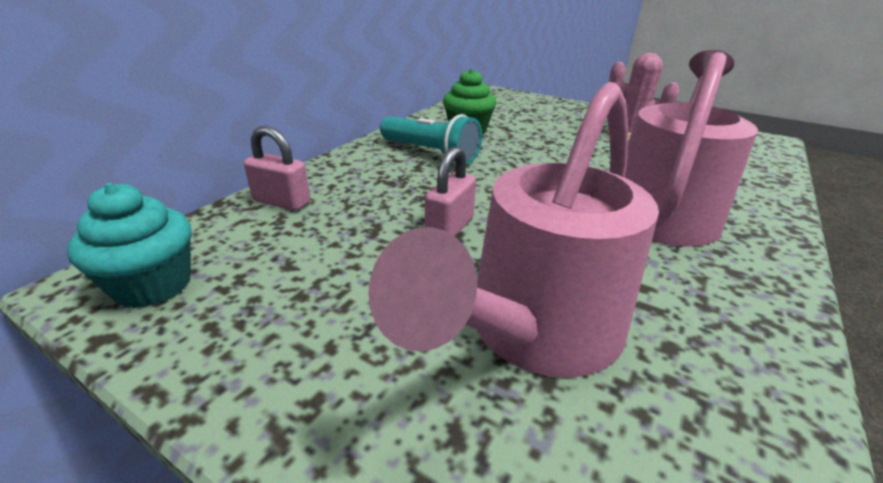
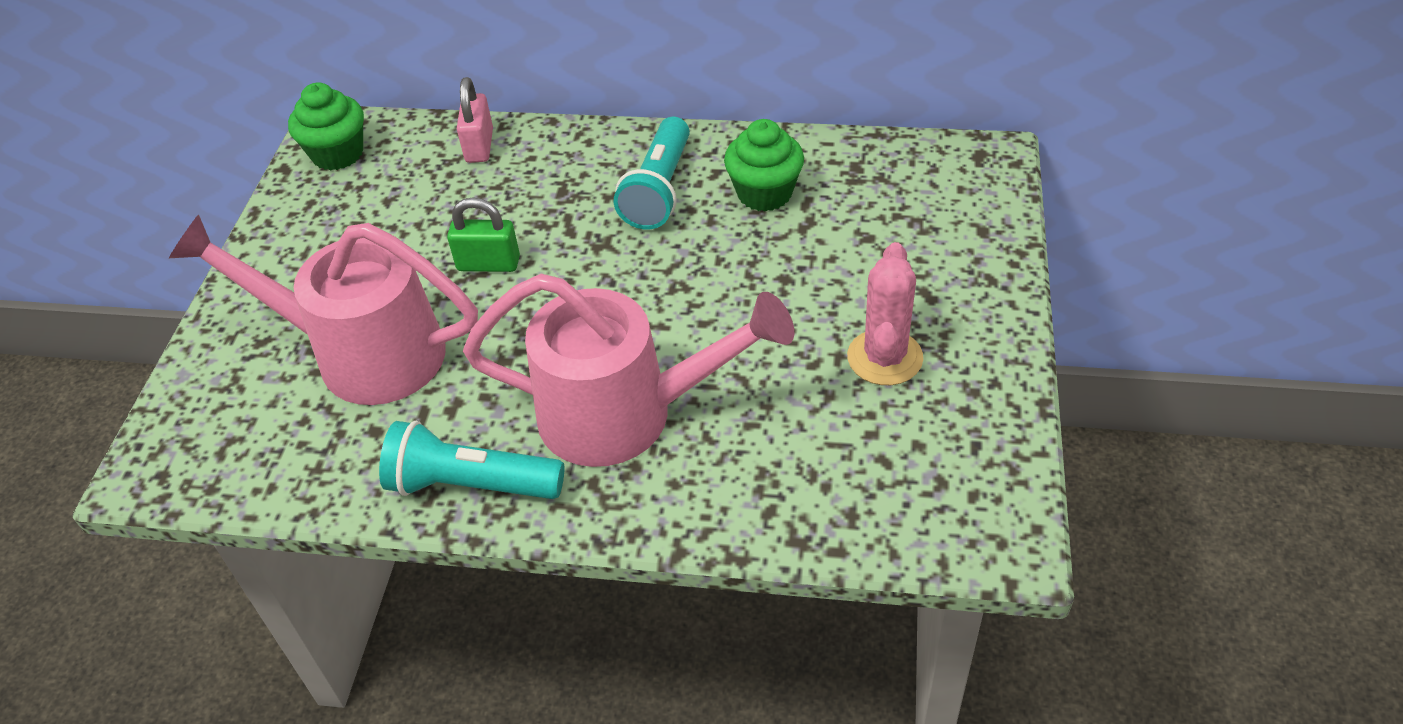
camera: 70 degrees right, 15 degrees up
(153, 285) = (337, 154): turquoise cupcake -> green cupcake
(449, 228) = (488, 264): pink padlock -> green padlock
(752, 294) = (470, 485): none -> turquoise flashlight

